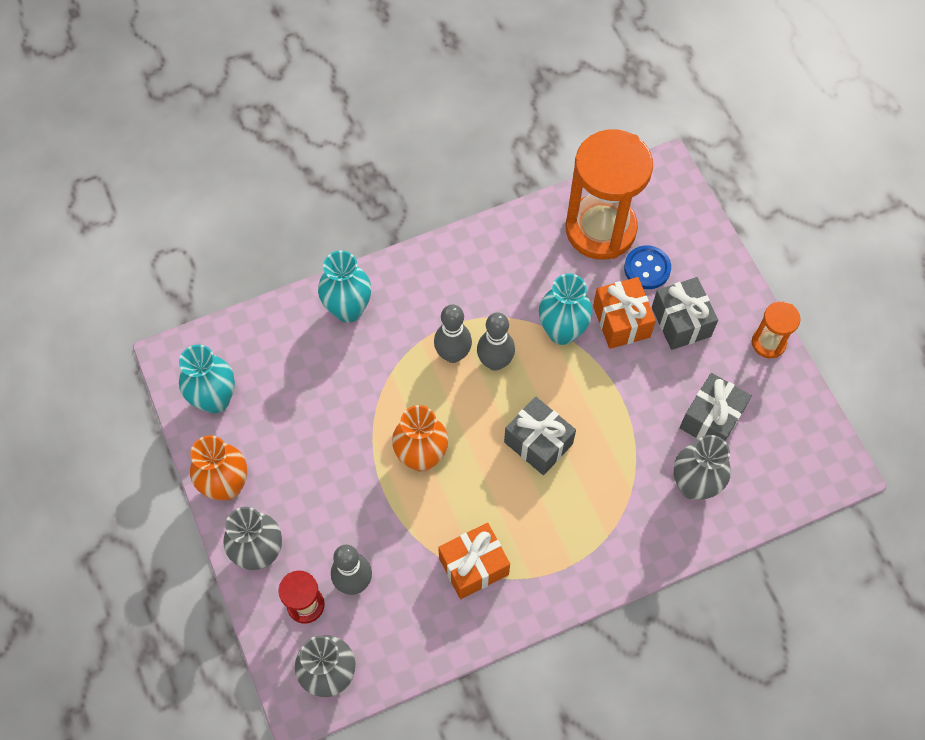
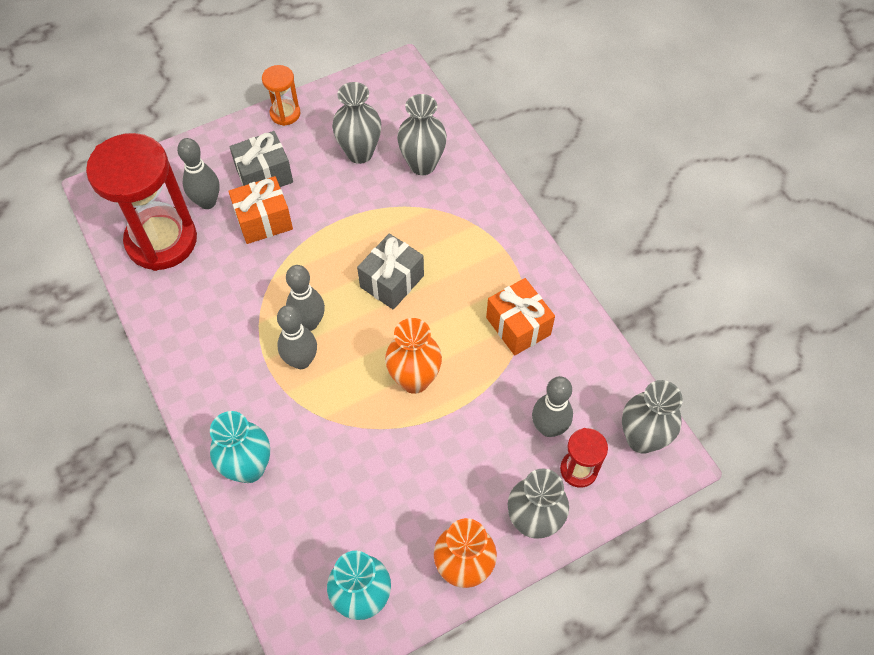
camera: 95 degrees left, 5 degrees down
(562, 331) = (275, 268): turquoise vase -> none
(600, 229) = (161, 241): orange hourglass -> red hourglass
(647, 268) = (207, 202): blue button -> grey bowling pin
(711, 419) = (360, 153): grey gift -> grey vase

